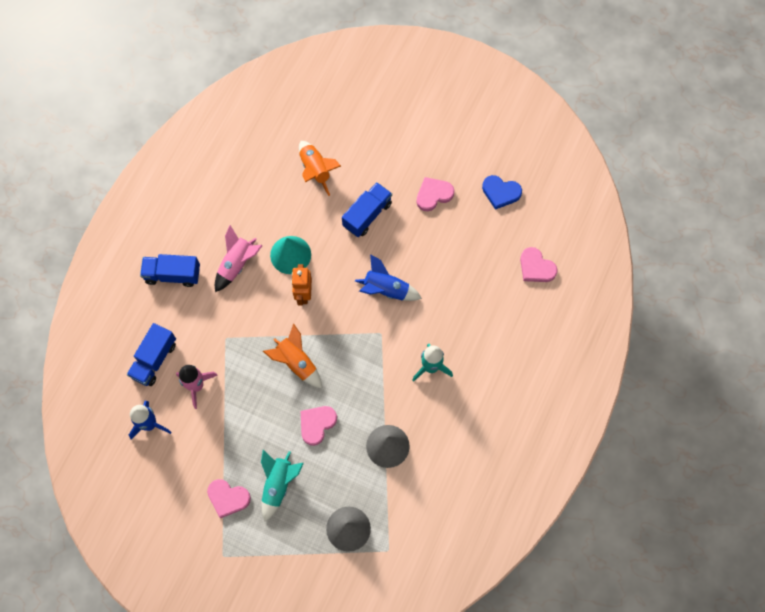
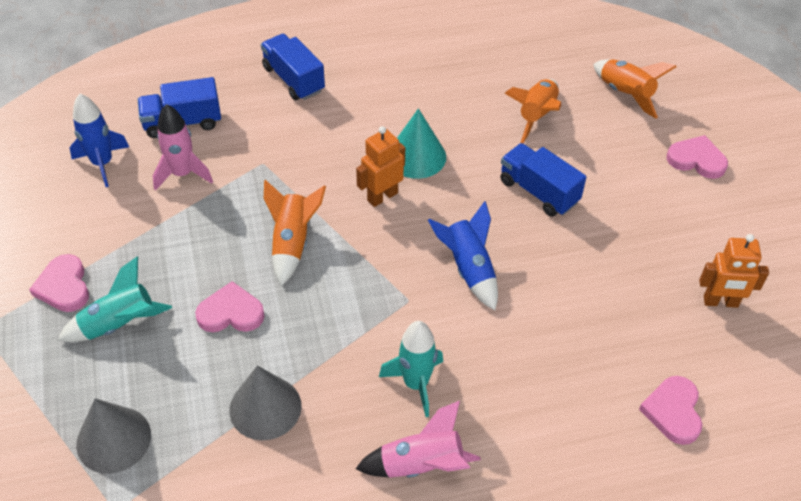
camera: 50 degrees right, 20 degrees down
(237, 264) = (358, 120): pink rocket -> pink rocket (421, 465)
(340, 112) = (625, 94): none -> orange rocket
(367, 215) = (538, 192): blue truck -> blue truck turned 135 degrees counterclockwise
(433, 195) = (635, 237): pink heart -> pink heart (696, 160)
(500, 192) = (720, 302): blue heart -> orange robot

